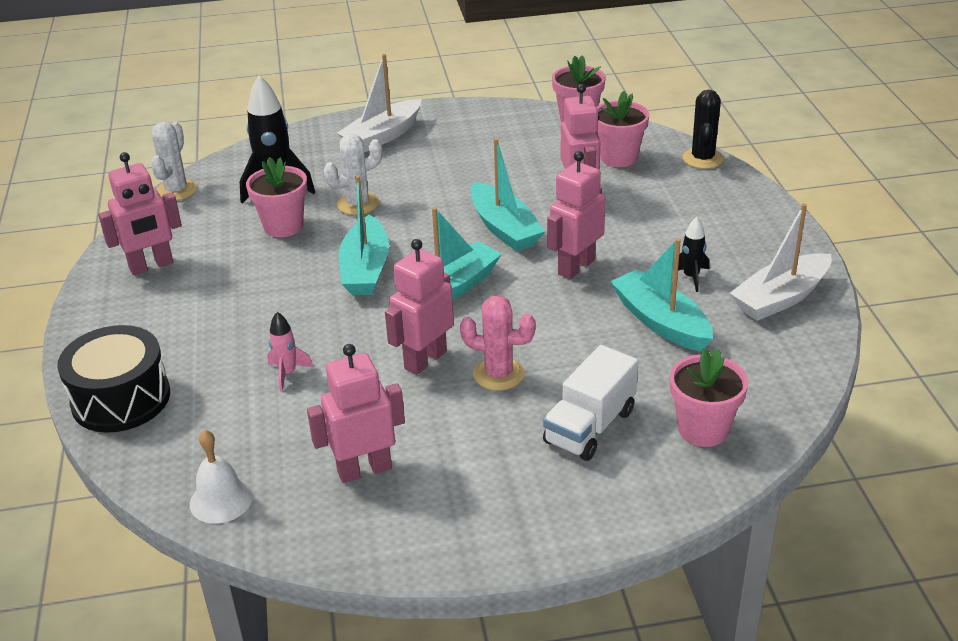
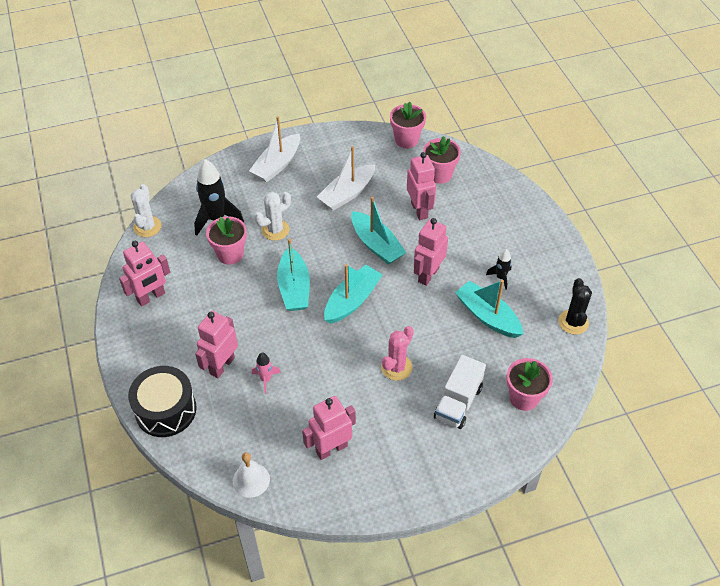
camera: 10 degrees left, 15 degrees up
(425, 360) = (349, 360): pink robot -> pink robot (222, 365)
(498, 374) = (396, 367): pink cactus -> pink cactus turned 60 degrees counterclockwise
(702, 159) = (494, 172): black cactus -> black cactus (573, 322)
(781, 298) = (557, 290): white boat -> white boat (347, 194)

